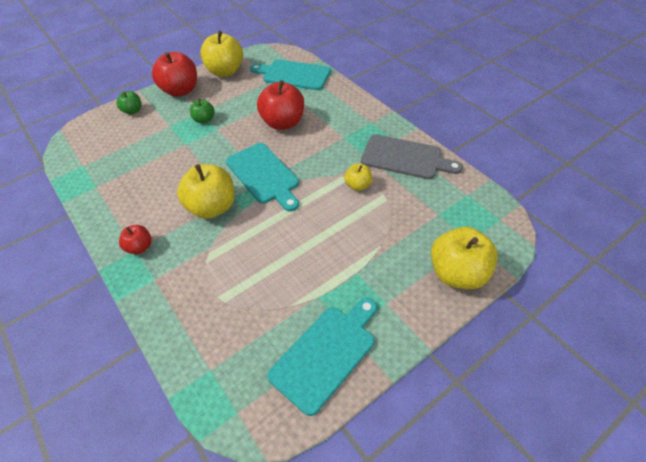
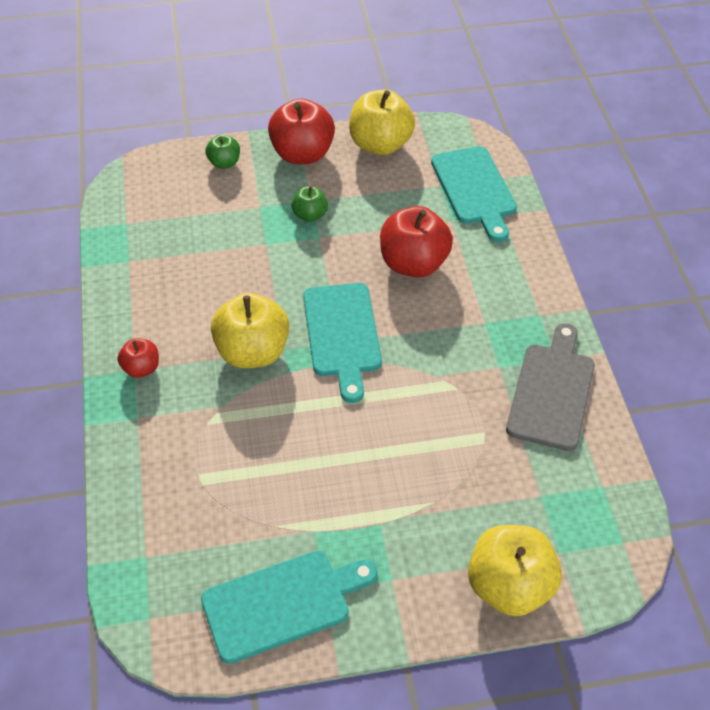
camera: 25 degrees right, 0 degrees up
(293, 75) = (475, 189): turquoise cutting board -> turquoise cutting board turned 150 degrees counterclockwise
(358, 185) = (458, 404): yellow apple -> none
(405, 158) = (551, 392): grey cutting board -> grey cutting board turned 120 degrees counterclockwise

